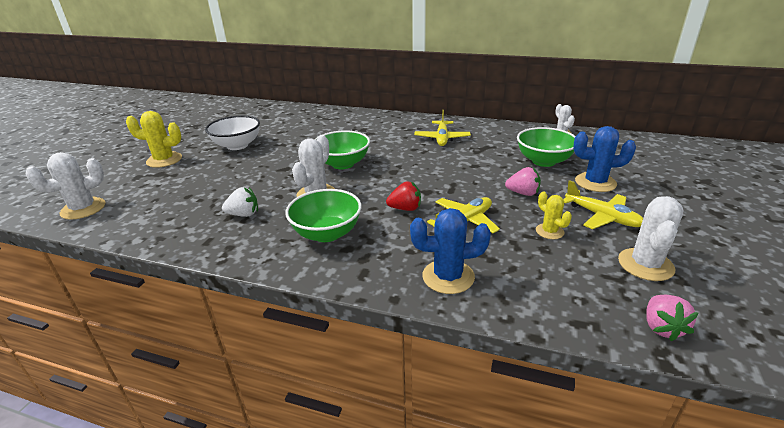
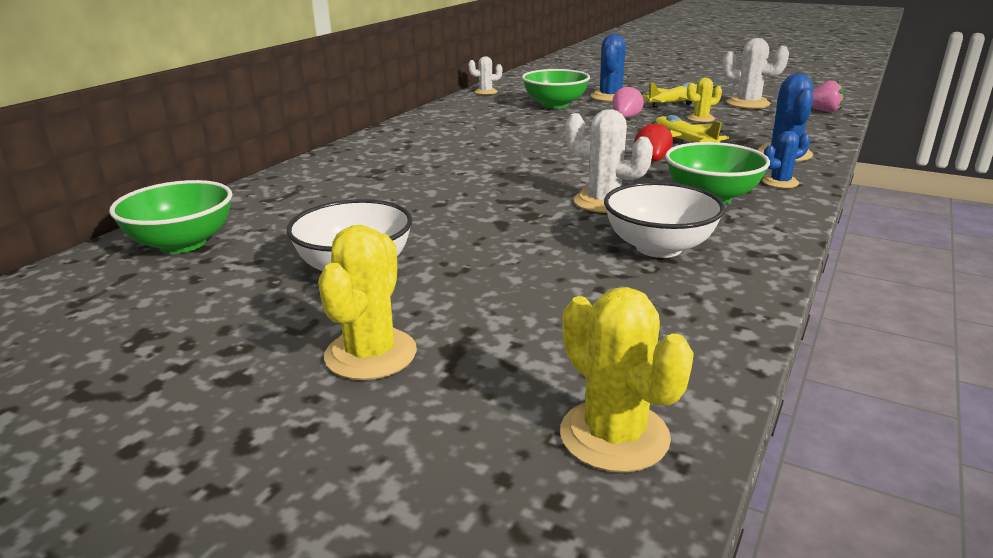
camera: 80 degrees left, 5 degrees down
(83, 209) = (614, 435): white cactus -> yellow cactus
(244, 214) = (658, 247): white strawberry -> white bowl
(343, 164) = (507, 185): green bowl -> green bowl (182, 243)
(364, 268) = (780, 182): none -> blue cactus
(442, 138) = (458, 133): yellow plane -> none

